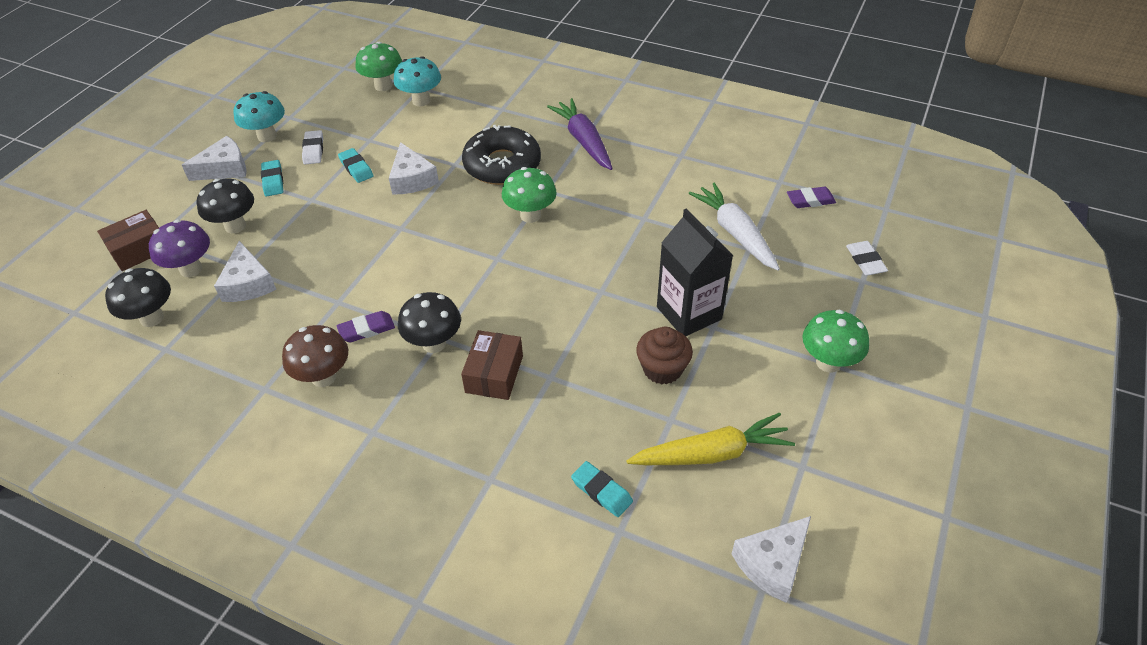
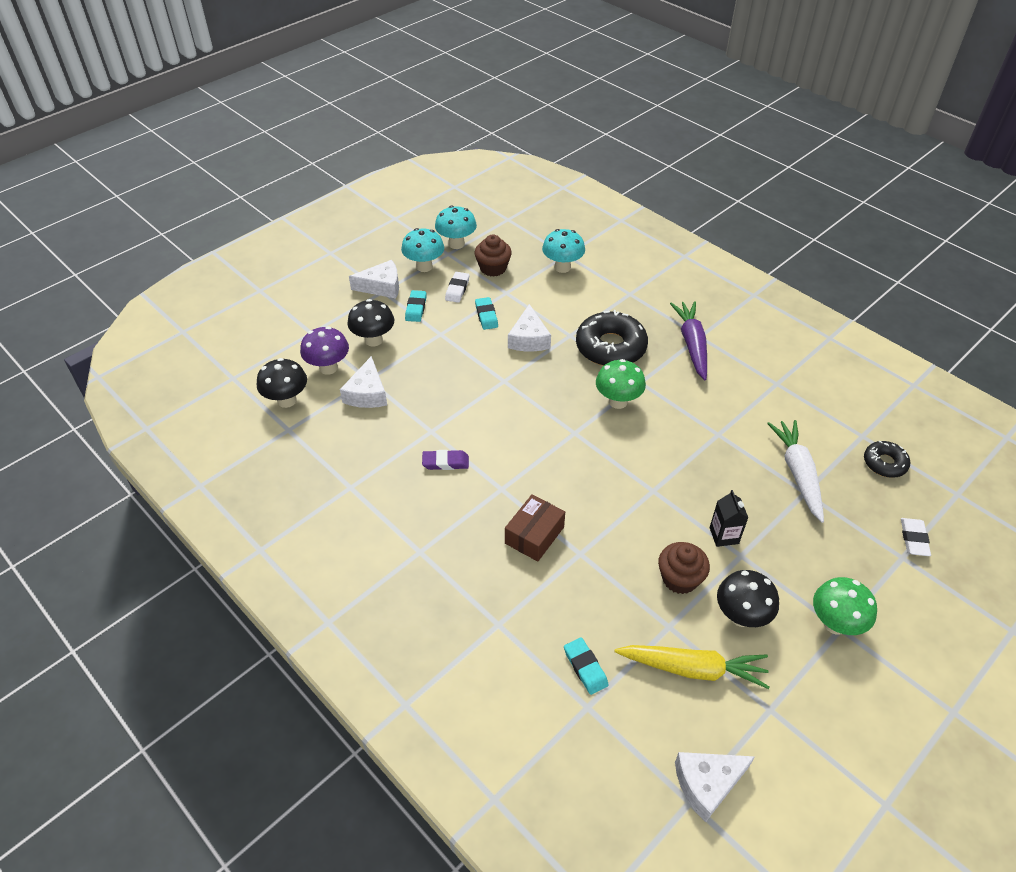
camera: 20 degrees right, 0 degrees up
(139, 249) = (295, 339): brown box -> none
(295, 105) = (456, 244): none -> turquoise mushroom
(324, 377) = (398, 492): brown mushroom -> none
(346, 119) = (493, 268): none -> brown cupcake
(383, 86) = (535, 245): green mushroom -> none
(434, 343) = (495, 492): black mushroom -> black mushroom (741, 616)
(689, 313) = (724, 535): black carton -> black carton, size x0.54
(810, 200) = (884, 463): purple eraser -> black donut

